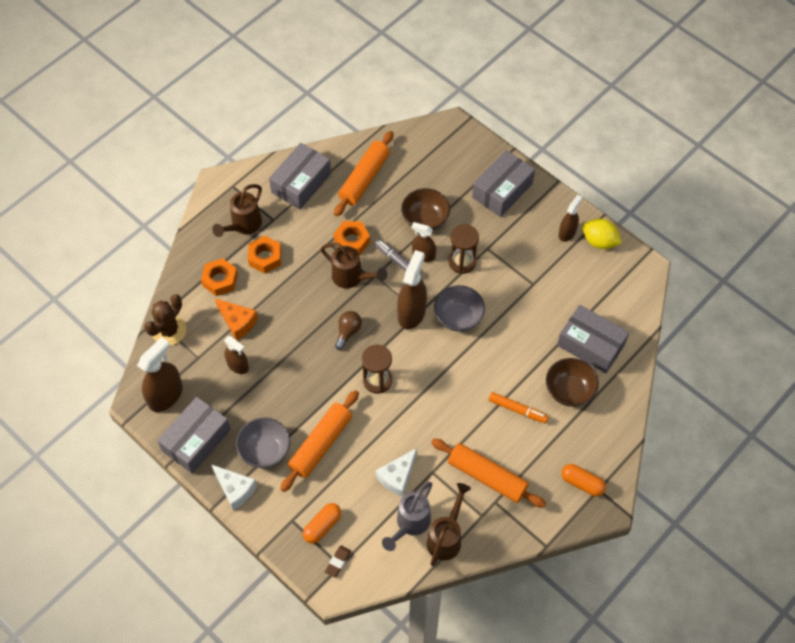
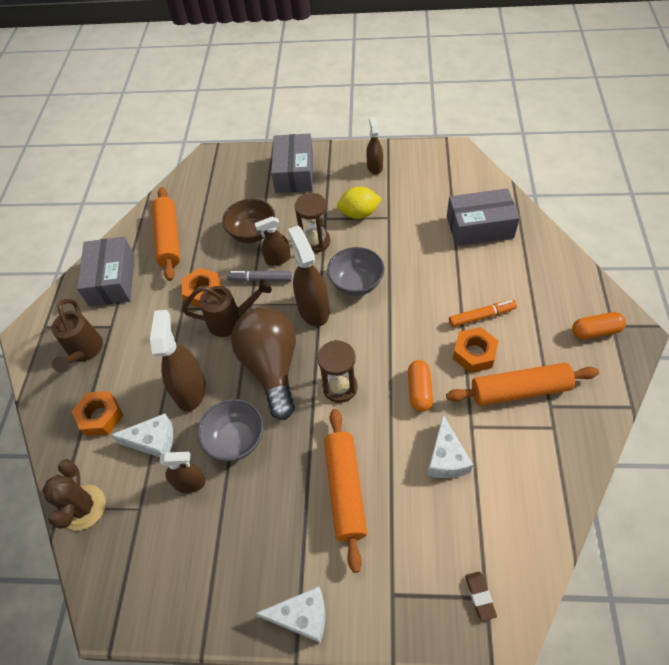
camera: 35 degrees left, 5 degrees down
(165, 395) = (135, 579): brown spray bottle -> brown spray bottle (190, 390)
(196, 440) = (211, 599): grey box -> none
(238, 322) = (153, 441): orange cheese -> white cheese
(265, 257) = (131, 363): orange nut -> orange nut (474, 353)
(265, 451) = (296, 545): grey bowl -> grey bowl (236, 440)
(322, 526) = (427, 572): orange capsule -> orange capsule (419, 390)
(348, 332) = (271, 367): brown light bulb -> brown light bulb, size x2.28
(410, 524) = (504, 493): grey watering can -> none
(446, 537) = (547, 475): brown watering can -> none
(569, 391) = (503, 271): brown bowl -> none
(599, 241) = (404, 157): yellow lemon -> yellow lemon (359, 214)

